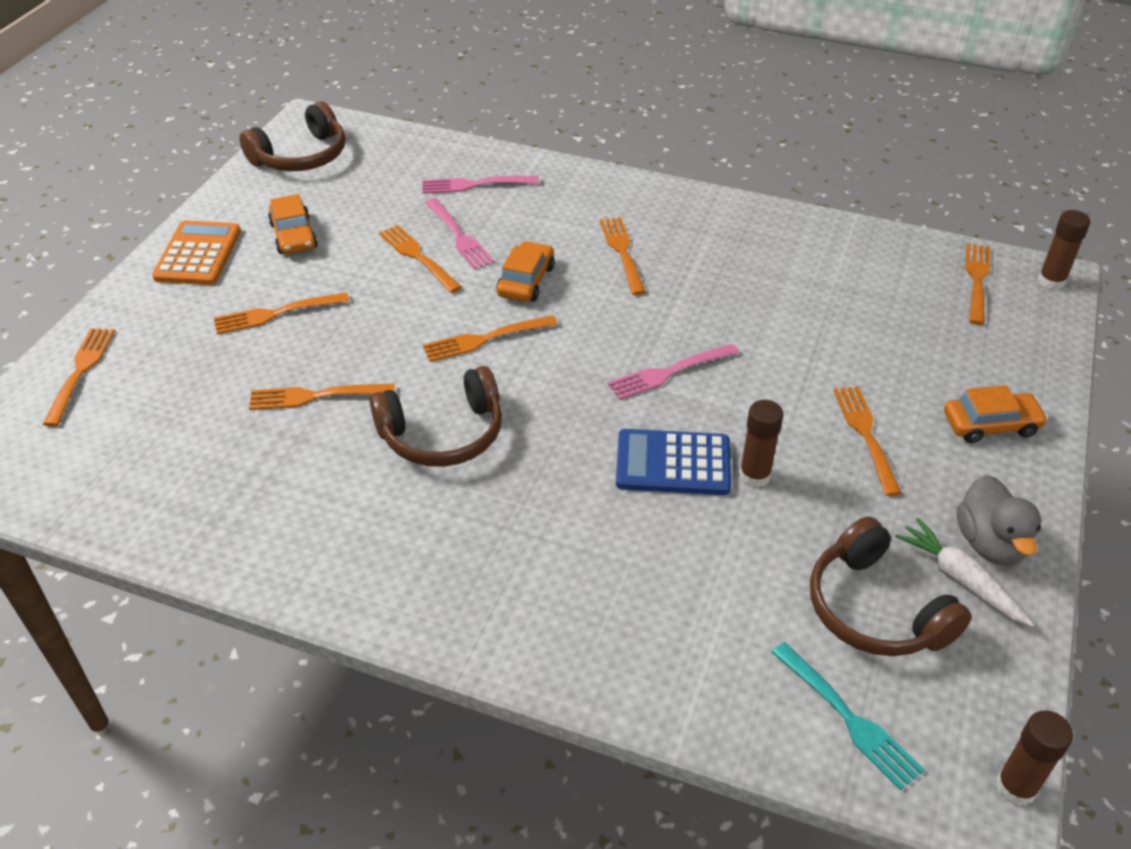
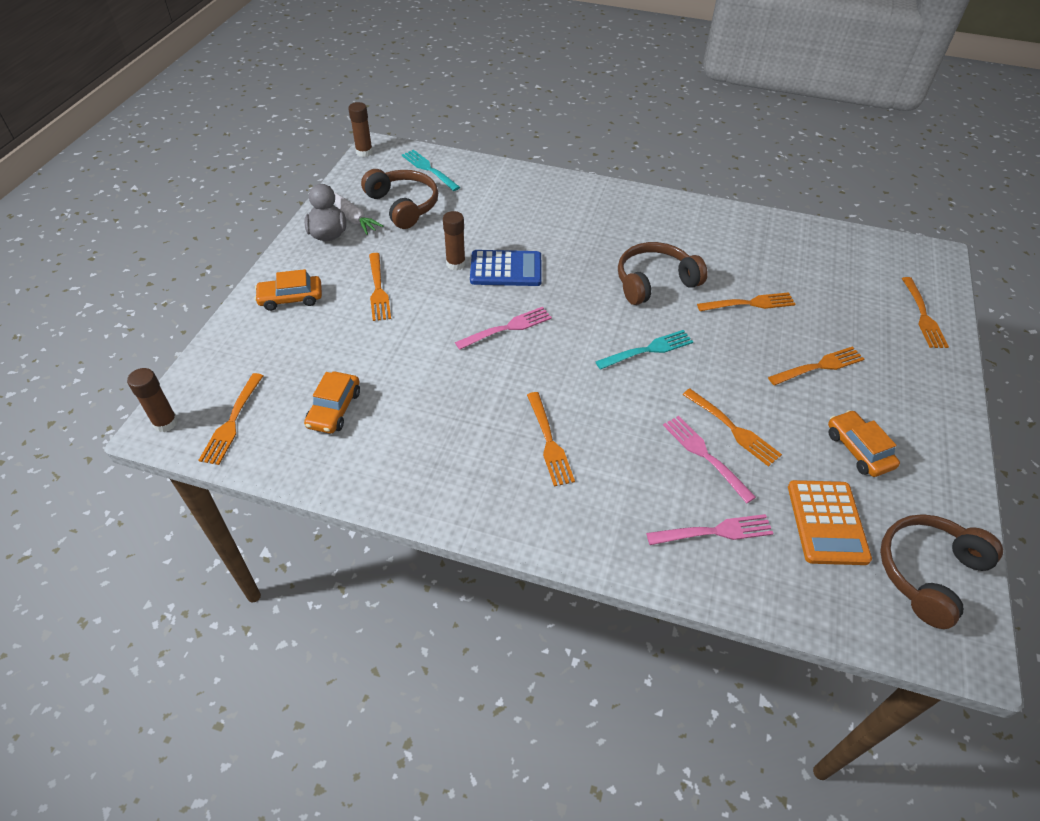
camera: 175 degrees right, 5 degrees up
(198, 254) = (928, 424): orange calculator -> orange calculator (827, 522)
(486, 339) = (647, 350): orange fork -> turquoise fork
(526, 281) = (630, 406): orange car -> orange car (334, 409)

